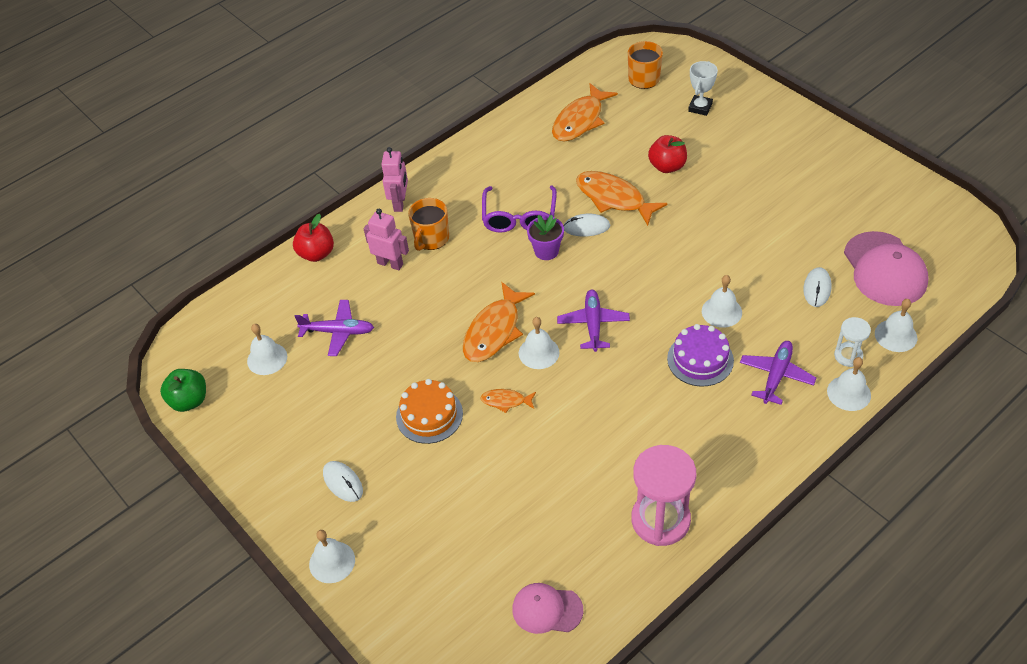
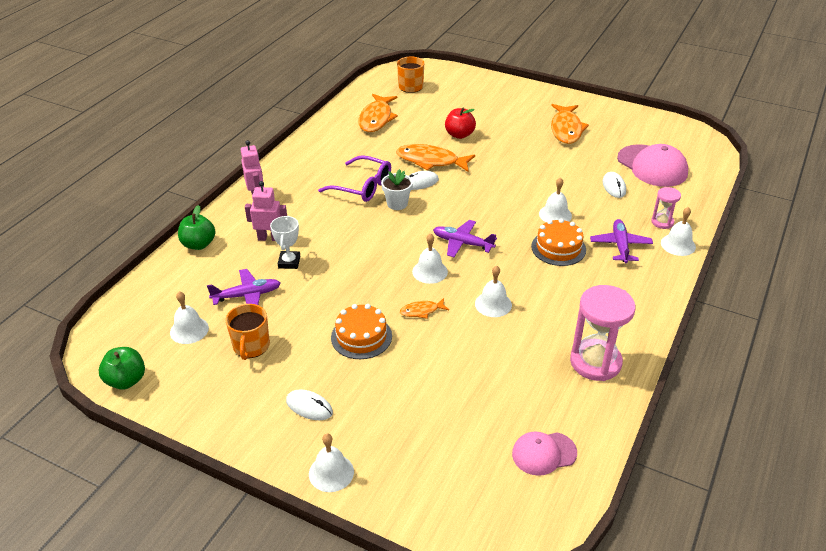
camera: 25 degrees left, 10 degrees down
(316, 254) = (199, 244): red apple -> green apple
(431, 238) = (296, 214): orange mug -> orange mug (251, 346)
(494, 331) = (384, 265): orange fish -> orange fish (566, 129)
(519, 217) = (363, 187): purple glasses -> purple glasses turned 45 degrees counterclockwise
(546, 251) = (397, 204): purple flower pot -> white flower pot
(593, 324) = (462, 243): purple plane -> purple plane turned 45 degrees counterclockwise
(700, 107) = (462, 97): white trophy -> white trophy (289, 262)
(700, 359) = (558, 248): purple cake -> orange cake
(848, 356) = (662, 222): white hourglass -> pink hourglass
(895, 335) = (686, 203): white bell -> white bell (493, 304)

